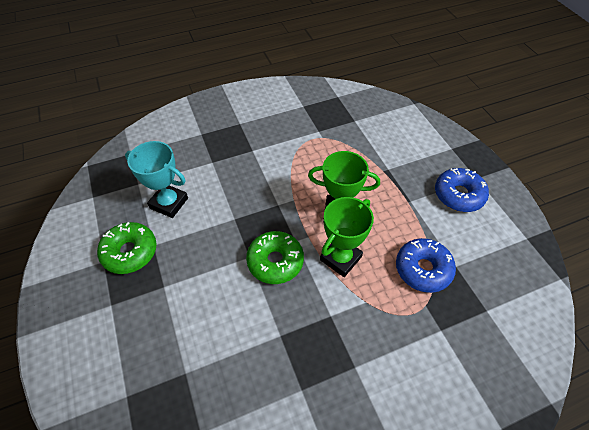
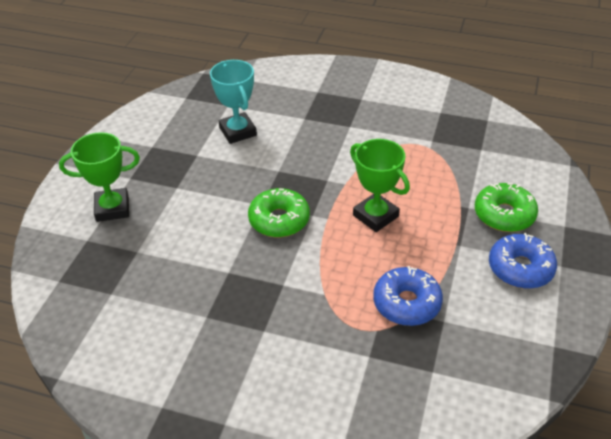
camera: 40 degrees right, 10 degrees down
(130, 252) = (175, 150): green donut -> green donut (504, 215)
(340, 258) = (338, 250): green trophy -> green trophy (112, 208)

